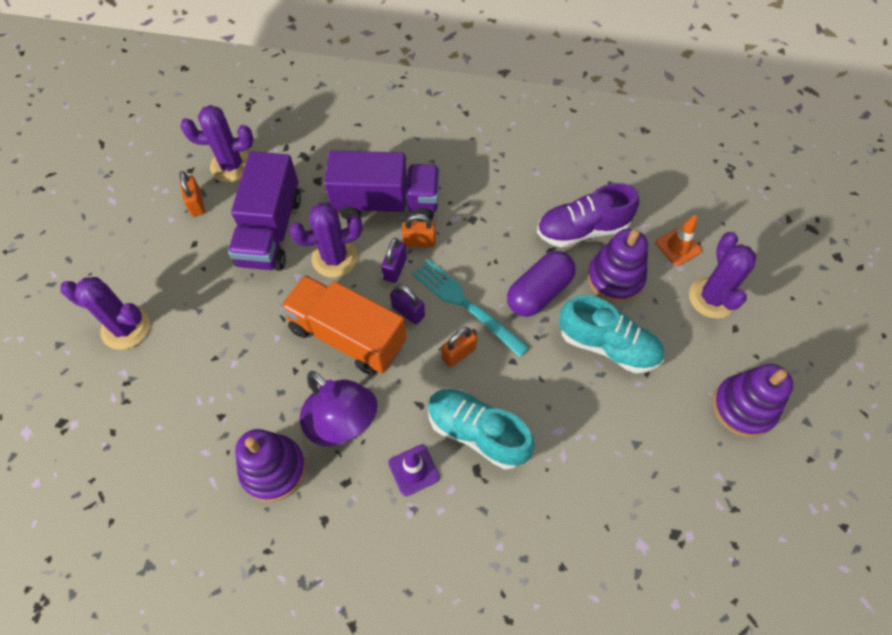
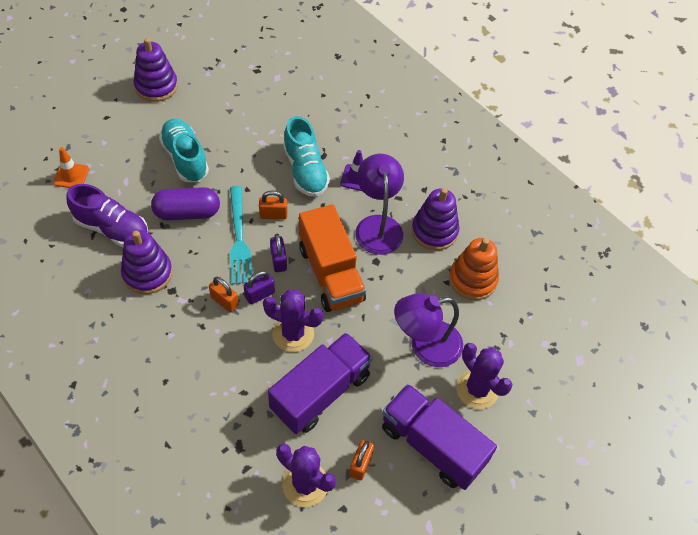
camera: 145 degrees left, 5 degrees down
(193, 440) = (472, 279): none -> orange stacking toy
(201, 332) = (425, 346): none -> purple lamp
(386, 203) = (217, 349): purple truck -> purple truck (432, 445)
(615, 278) = (133, 187): purple stacking toy -> purple stacking toy (147, 273)
(712, 298) = (95, 138): purple cactus -> none

